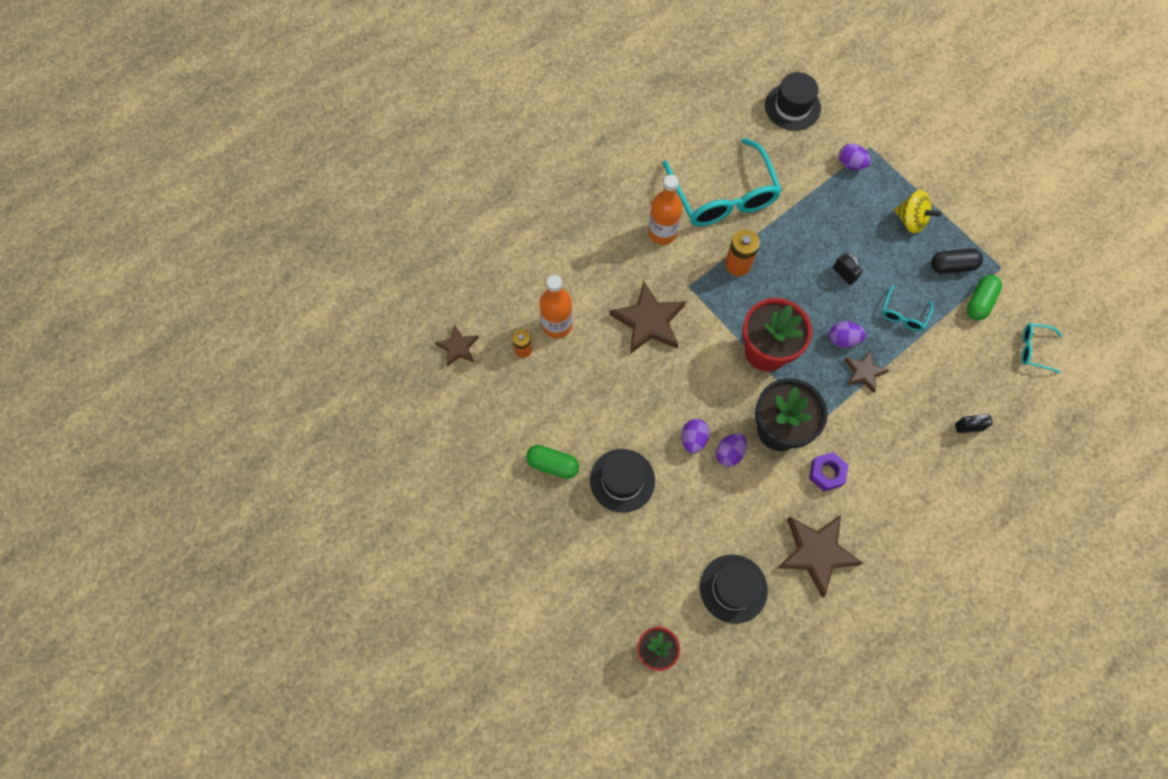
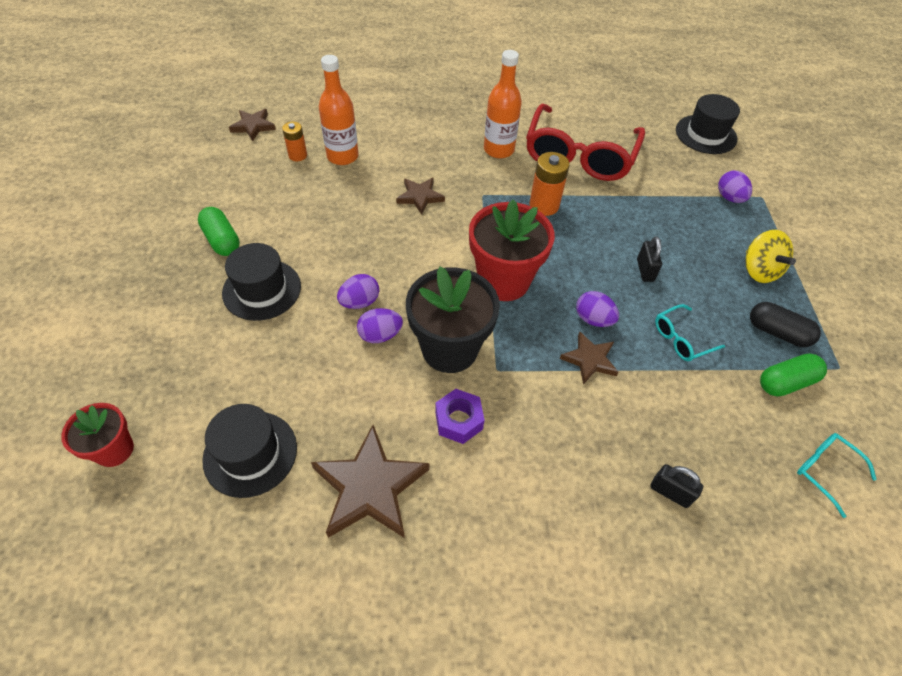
camera: 35 degrees right, 15 degrees down
(648, 321) = (420, 197): brown star -> brown star, size x0.57
(722, 195) = (580, 154): turquoise glasses -> red glasses

